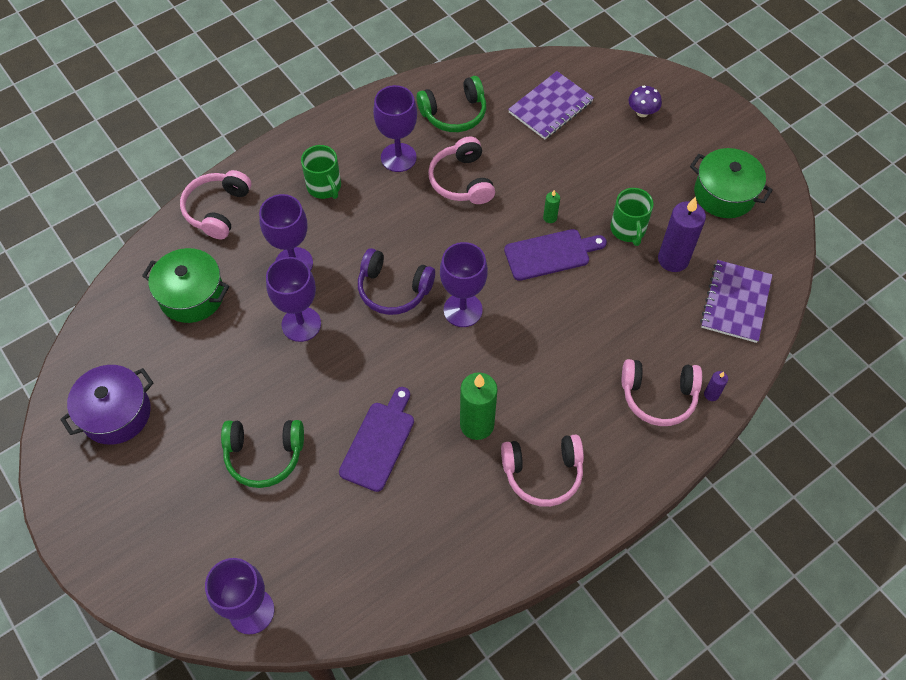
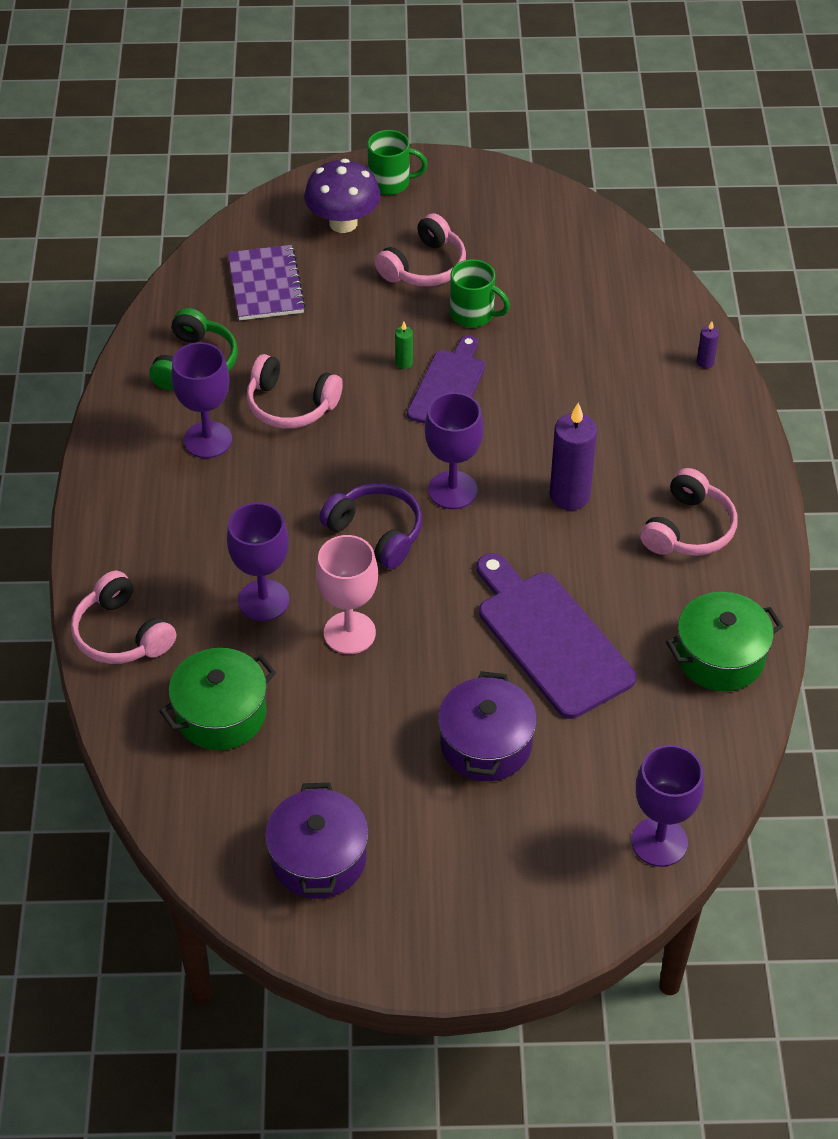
camera: 55 degrees left, 10 degrees down
(264, 455) = (486, 744): green headphones -> purple pot
(301, 324) = (349, 633): purple goblet -> pink goblet
(324, 187) = (184, 522): green mug -> green mug (391, 182)
(379, 442) = (550, 639): purple cutting board -> purple cutting board, size x1.51
(393, 289) = (376, 532): purple headphones -> purple headphones turned 105 degrees counterclockwise
(477, 424) = (595, 550): green candle -> none
(642, 112) = (343, 223): purple mushroom -> purple mushroom, size x1.83
(658, 396) = (676, 400): pink headphones -> pink headphones (424, 266)
(673, 259) = (537, 303): purple candle -> purple candle (569, 495)
(724, 194) = (498, 224): green pot -> green pot (720, 656)
(735, 302) = (623, 288): purple notebook -> none

